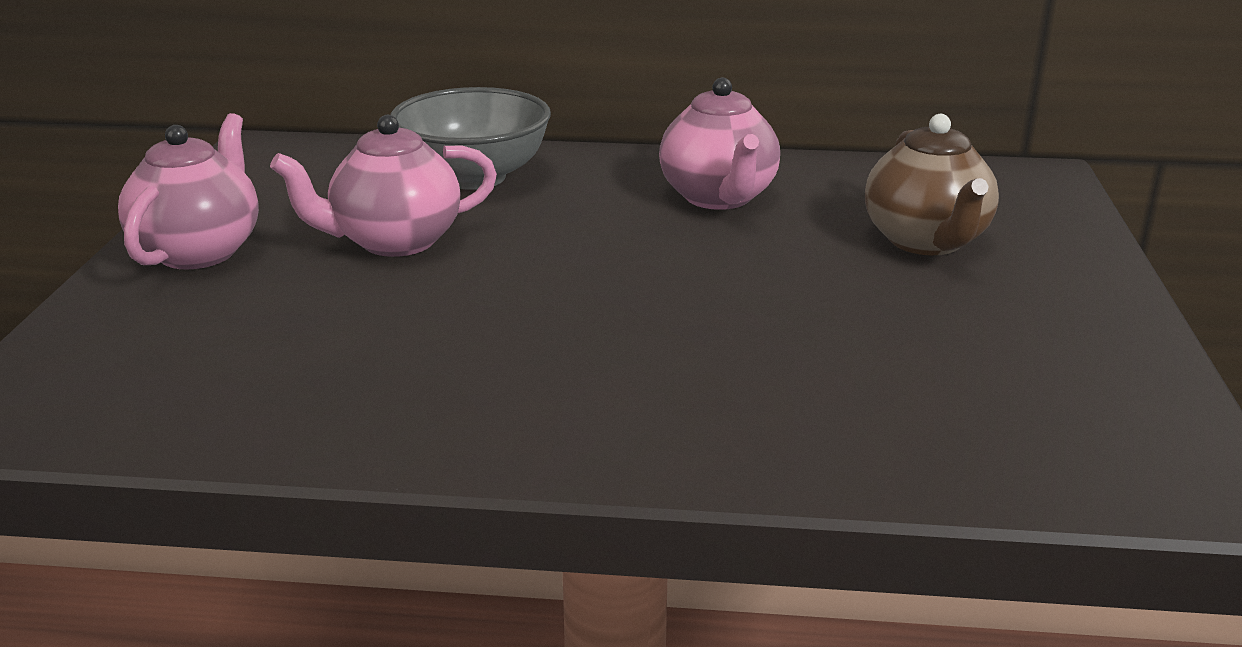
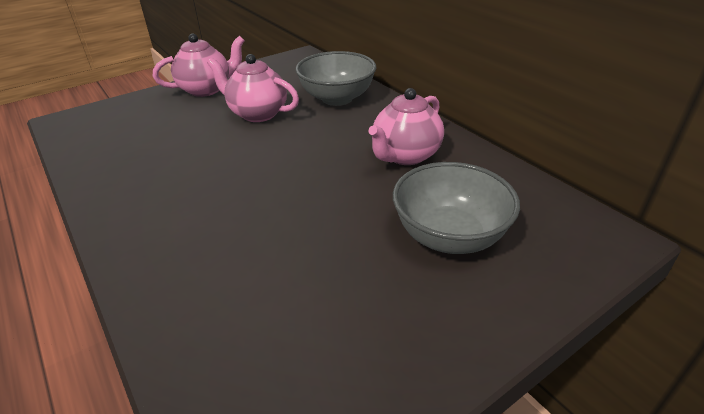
camera: 50 degrees right, 10 degrees up
(926, 242) = (449, 236): brown teapot -> grey bowl

